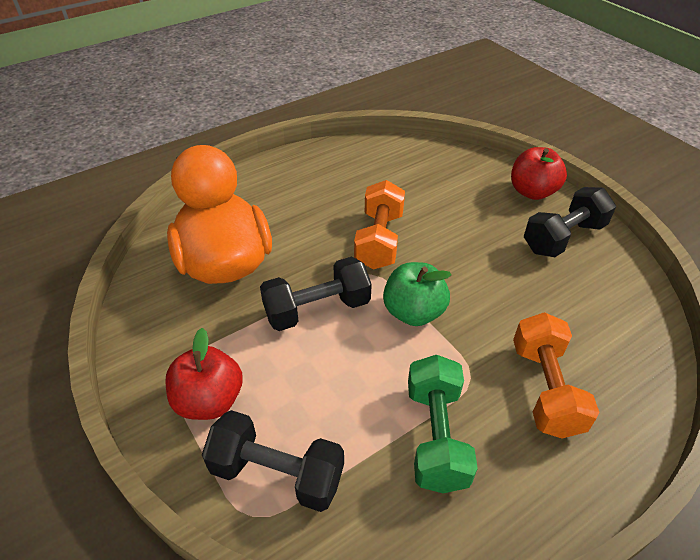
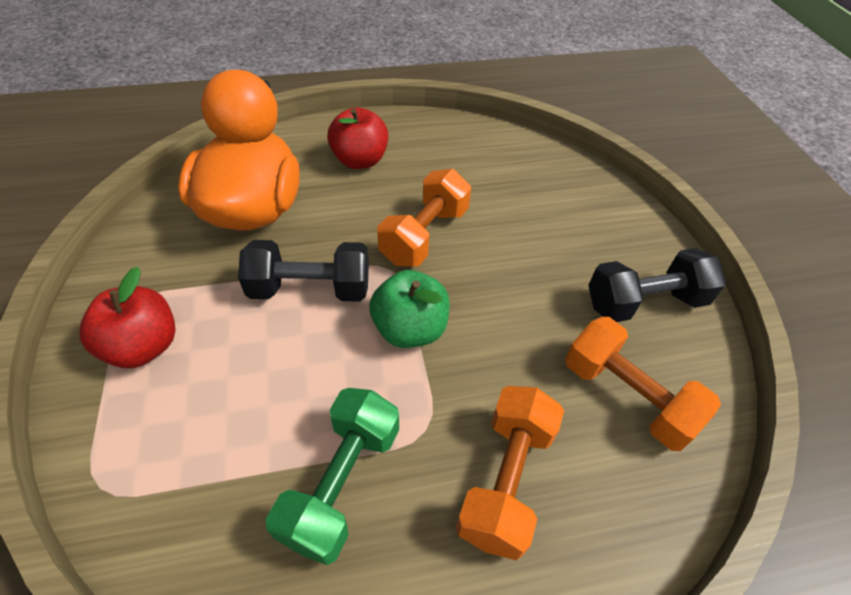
camera: 20 degrees right, 5 degrees up
(277, 473) = (153, 452): black dumbbell -> none
(532, 192) = (639, 235): red apple -> red apple (360, 160)
(589, 304) = (626, 396): none -> orange dumbbell

